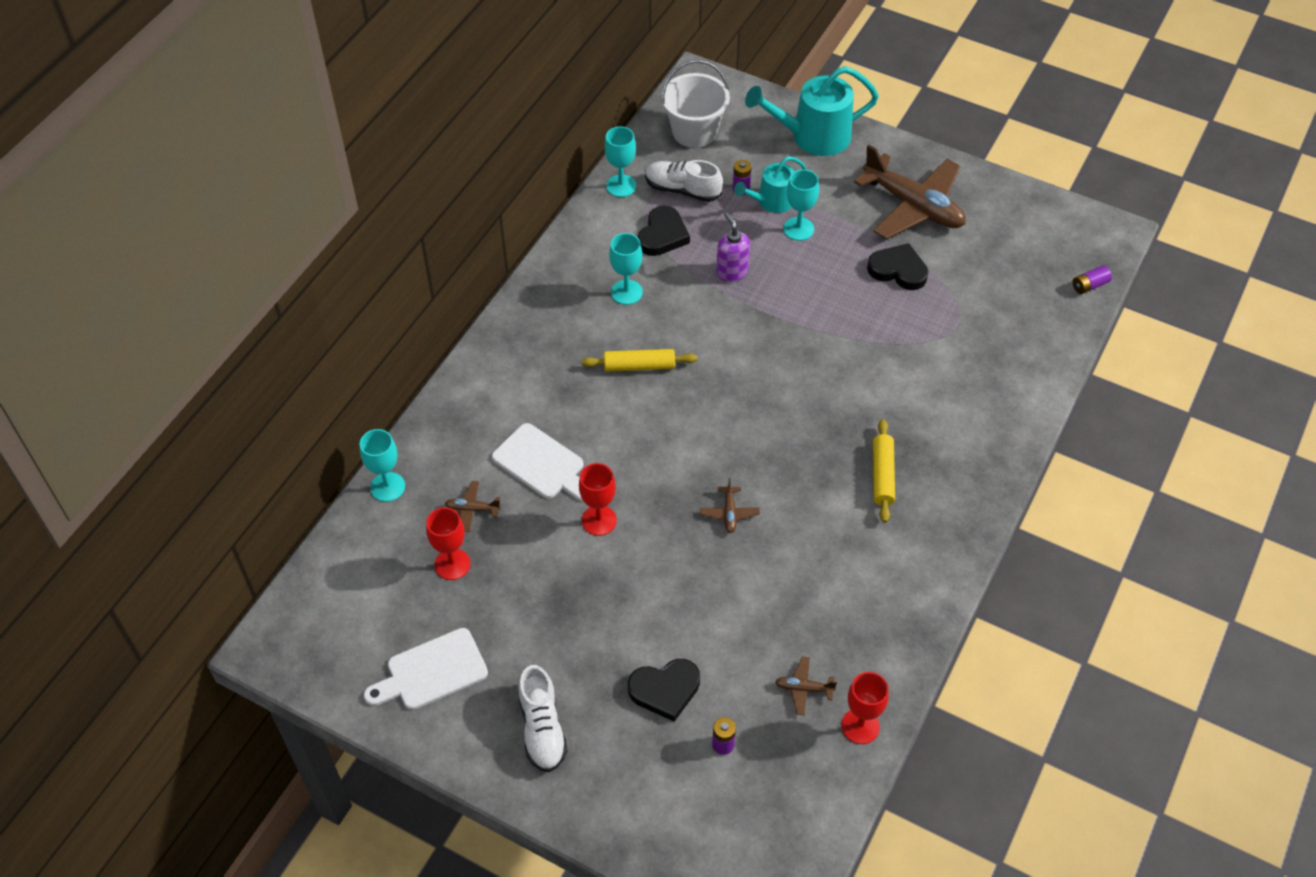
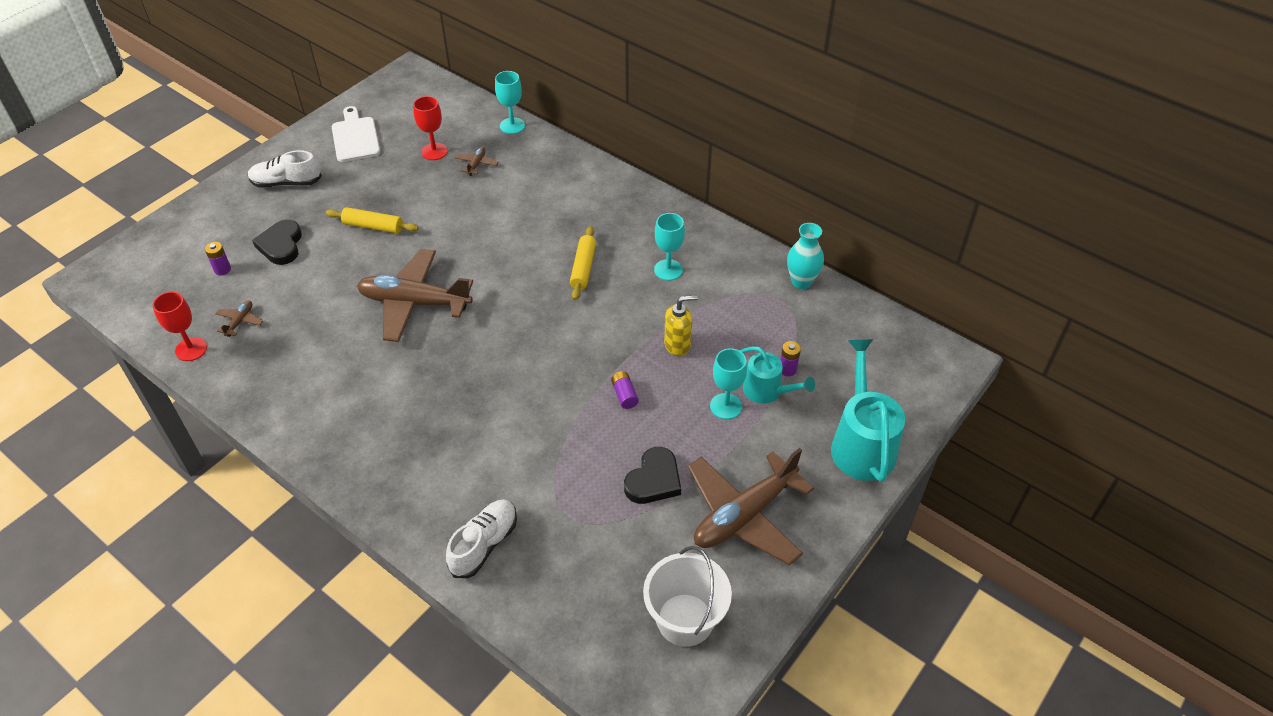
camera: 100 degrees right, 5 degrees down
(542, 464) = (503, 202): white cutting board -> none
(599, 520) = (439, 227): red goblet -> none
(621, 186) = (801, 282): turquoise goblet -> turquoise vase
(662, 235) = (733, 302): black heart -> none
(682, 190) = (791, 325): white shoe -> white shoe (484, 544)
(694, 131) = (874, 345): white bucket -> white bucket (685, 620)
(729, 513) = (414, 303): brown plane -> brown plane, size x2.49
(731, 272) = (677, 345): purple soap dispenser -> yellow soap dispenser
(771, 201) = (767, 391): turquoise watering can -> turquoise watering can turned 150 degrees clockwise
(882, 475) = (411, 412): yellow rolling pin -> yellow rolling pin (373, 226)
(1089, 285) = (592, 667): purple battery -> purple battery (624, 395)

